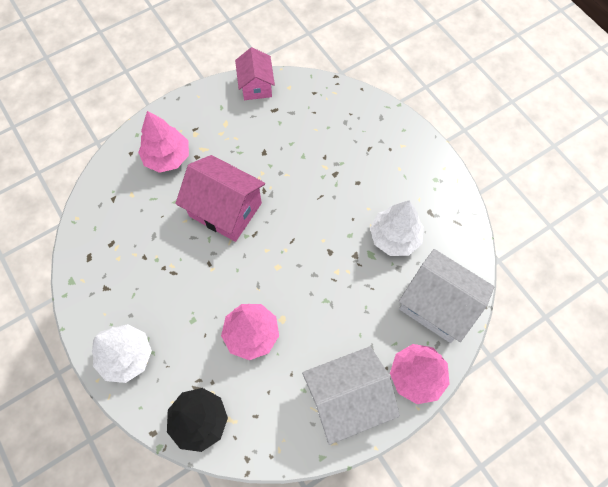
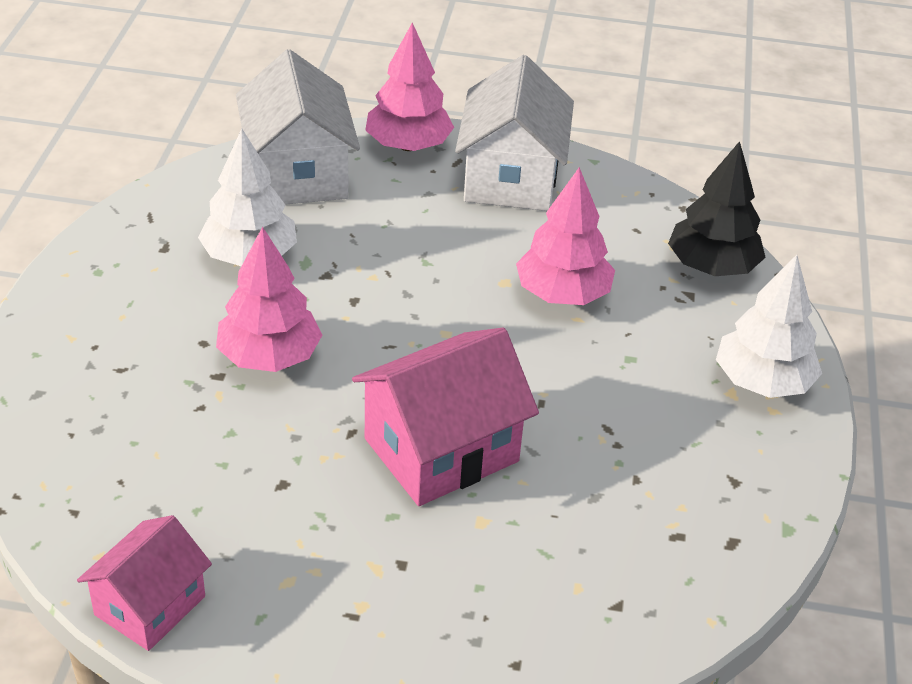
camera: 140 degrees left, 25 degrees down
(167, 157) = (455, 602): pink tree -> pink tree (269, 357)
(225, 209) = (441, 450): pink house -> pink house turned 75 degrees clockwise
(347, 399) = (511, 178): white house -> white house turned 75 degrees clockwise

